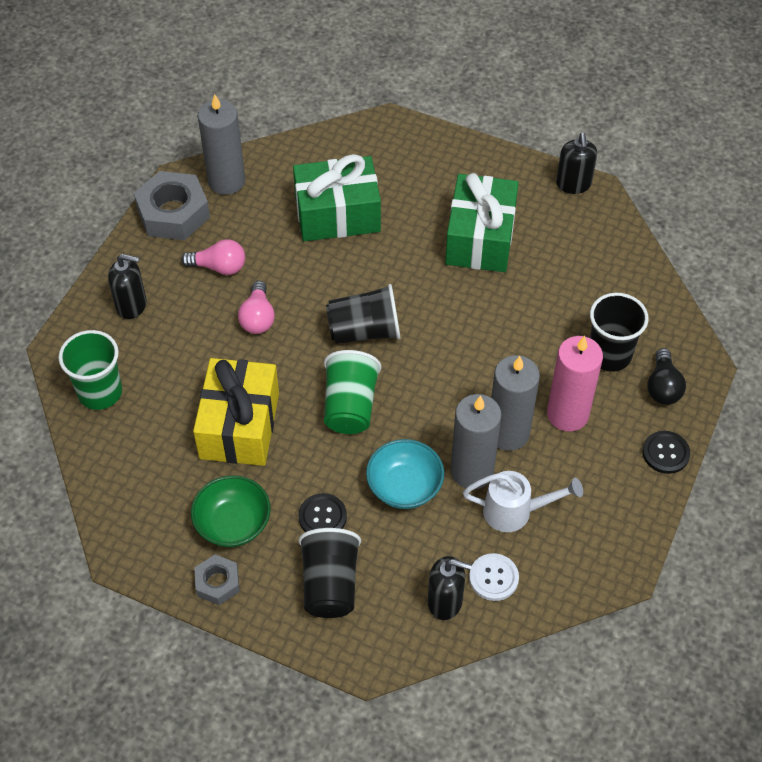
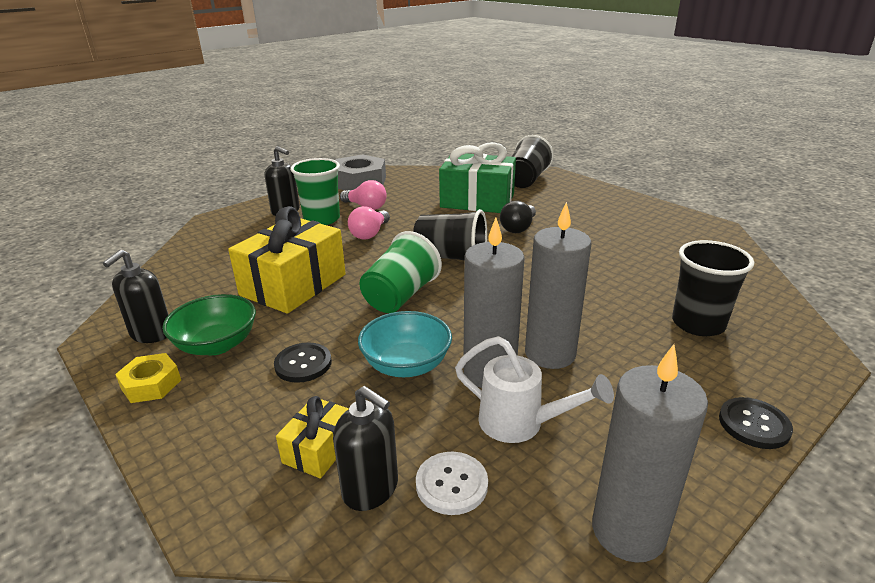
camera: 25 degrees right, 25 degrees down
(100, 392) = (212, 244): green cup -> green cup (322, 219)
(217, 583) = (151, 384): grey nut -> yellow nut
(226, 181) = (409, 176): grey candle -> grey candle (628, 531)
(330, 584) = (255, 423): black cup -> black cup (526, 180)
(391, 587) = (319, 449): none -> yellow gift
(480, 238) = (591, 231): green gift -> none
(567, 414) = (629, 356): pink candle -> none
(573, 184) = (694, 220): black soap dispenser -> black soap dispenser (151, 333)
(663, 387) = (761, 363): black light bulb -> black light bulb (518, 228)

